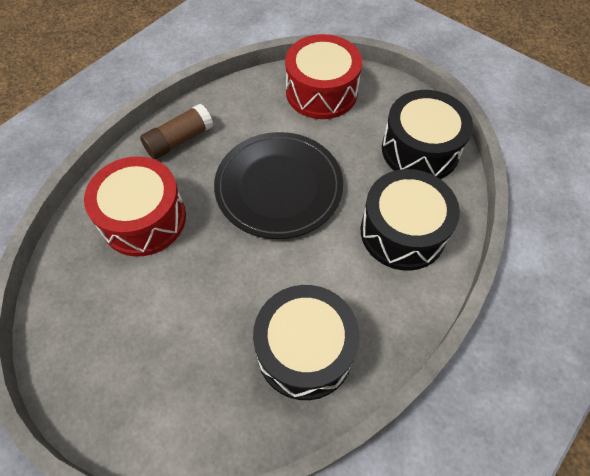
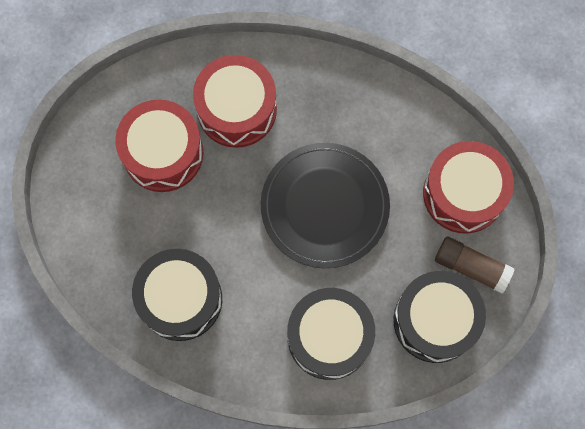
camera: 65 degrees right, 15 degrees up
(142, 302) = (163, 153): none -> red drum
(179, 140) = (334, 90): brown glue stick -> brown glue stick (471, 267)

